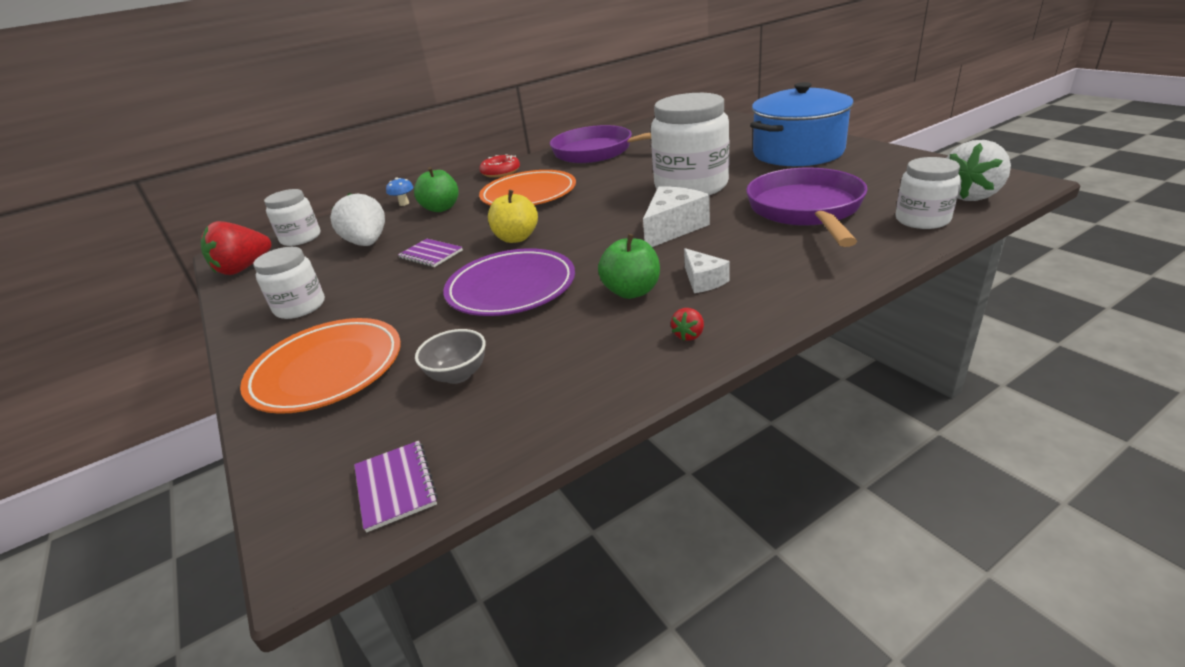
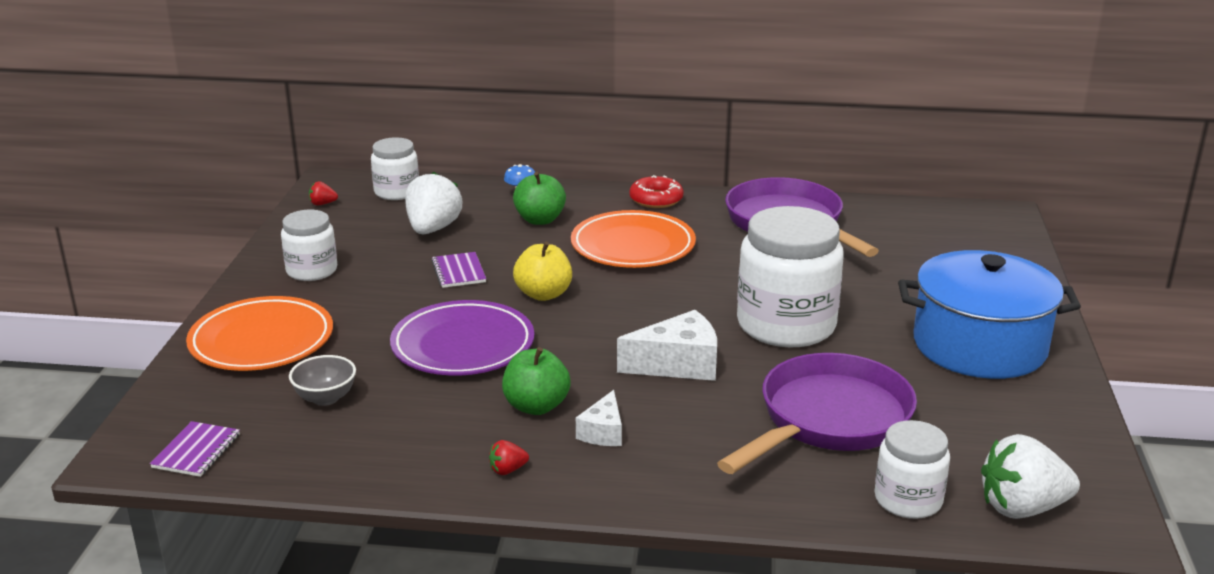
camera: 35 degrees right, 5 degrees down
(244, 268) = (322, 204): red strawberry -> red strawberry, size x0.44

